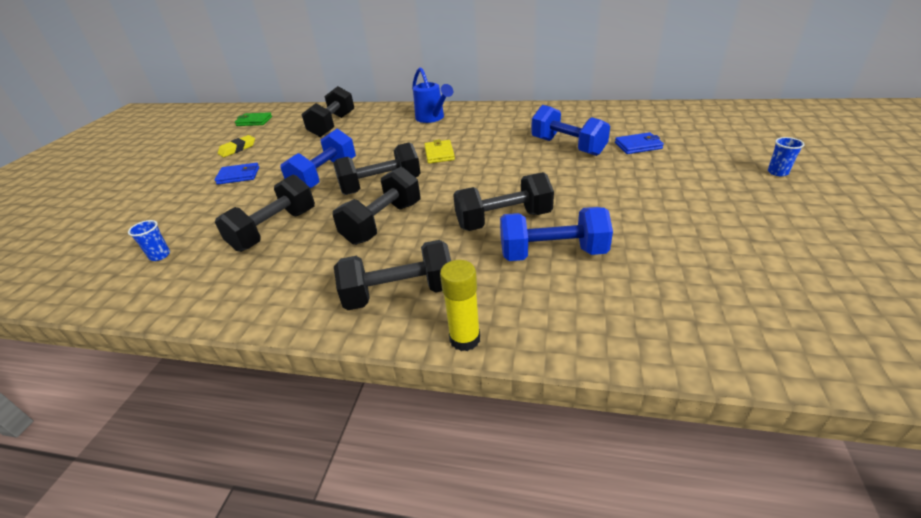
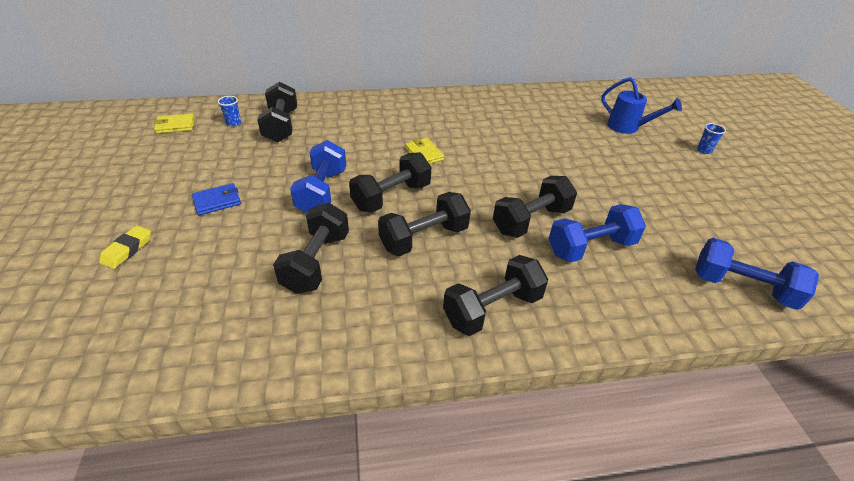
camera: 25 degrees left, 5 degrees up
(160, 255) = (204, 314): blue cup -> blue cup (233, 123)
(237, 149) = (185, 165): yellow eraser -> yellow eraser (127, 250)
(254, 121) = (175, 125): green wallet -> yellow wallet
(383, 223) = (424, 238): black dumbbell -> black dumbbell turned 45 degrees clockwise
(432, 118) = (387, 111): blue watering can -> blue watering can (628, 127)
(465, 339) = (575, 339): yellow glue stick -> none
(567, 146) = (536, 137): blue dumbbell -> blue dumbbell (742, 287)
(638, 146) = (592, 132): blue wallet -> none

